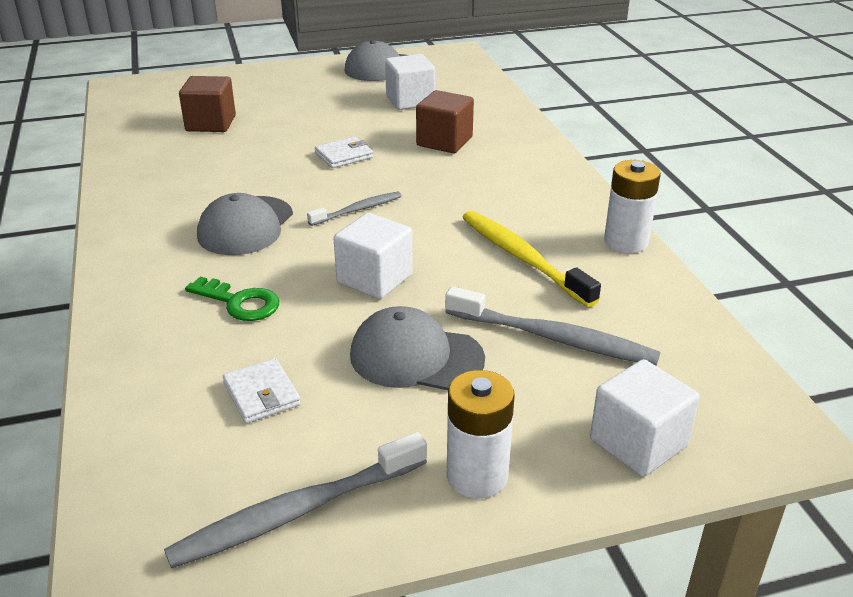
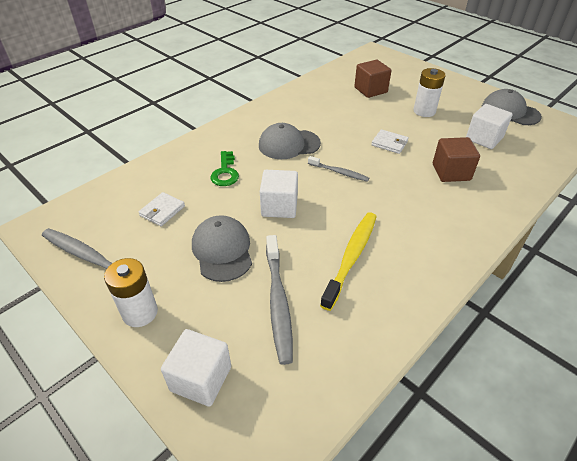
camera: 60 degrees right, 10 degrees up
(626, 242) = (418, 302): white battery -> white battery (424, 111)

